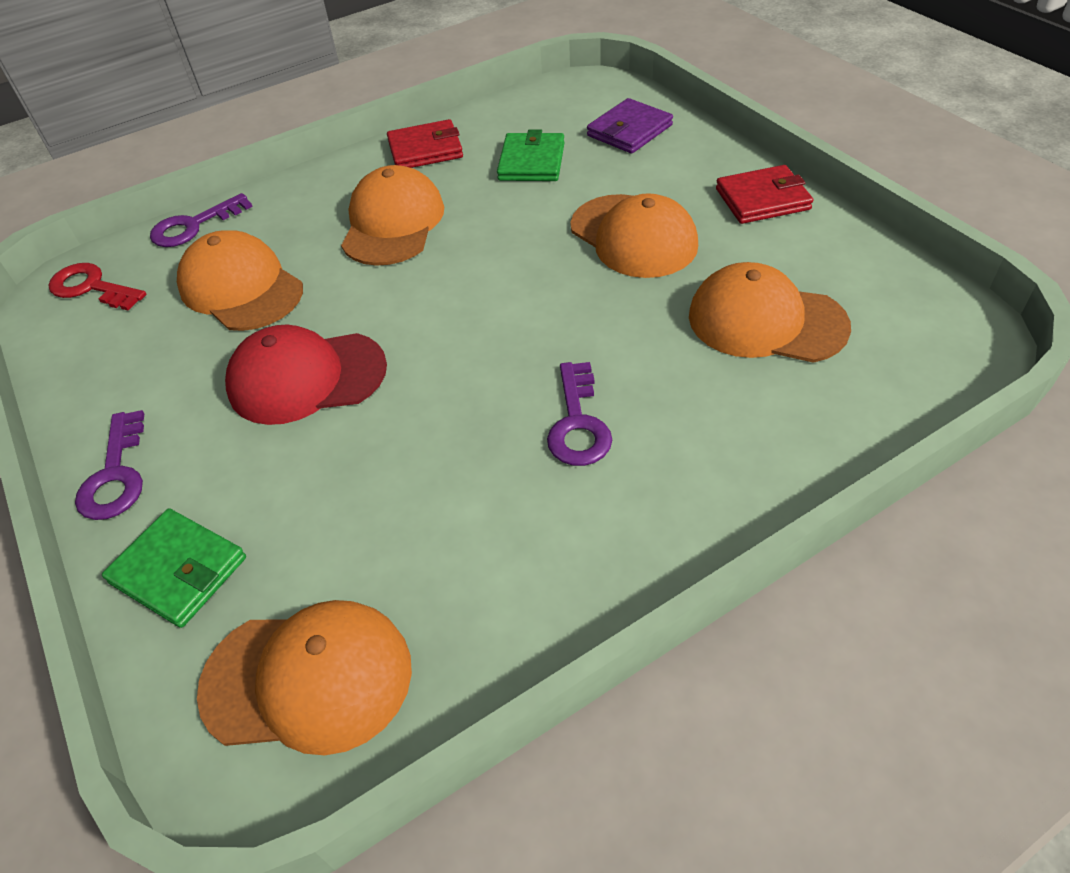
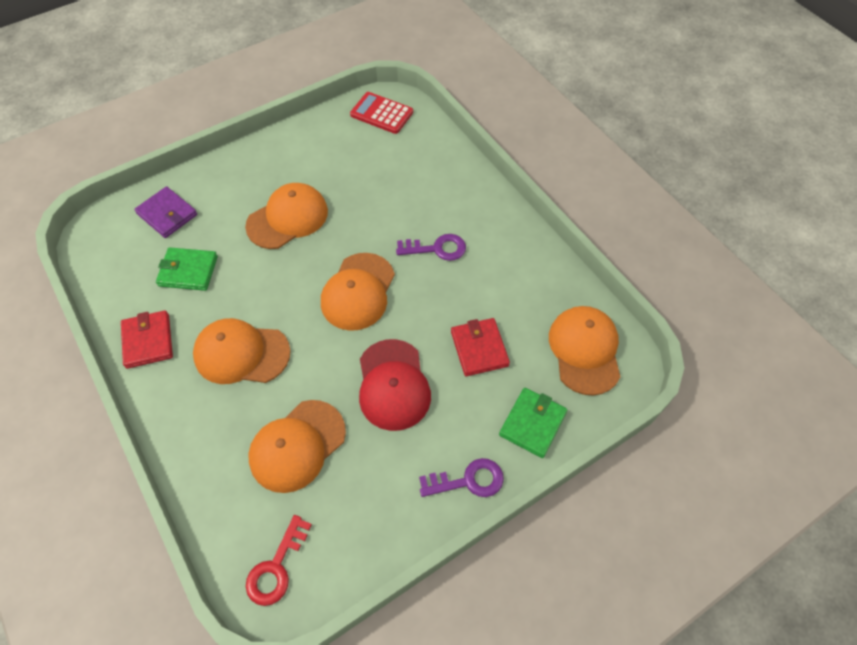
camera: 95 degrees left, 10 degrees up
(194, 226) = (208, 503): purple key -> none
(762, 199) = (265, 157): red wallet -> red wallet (479, 348)
(766, 321) = (370, 168): orange cap -> orange cap (358, 292)
(923, 326) = (381, 113): none -> red calculator

